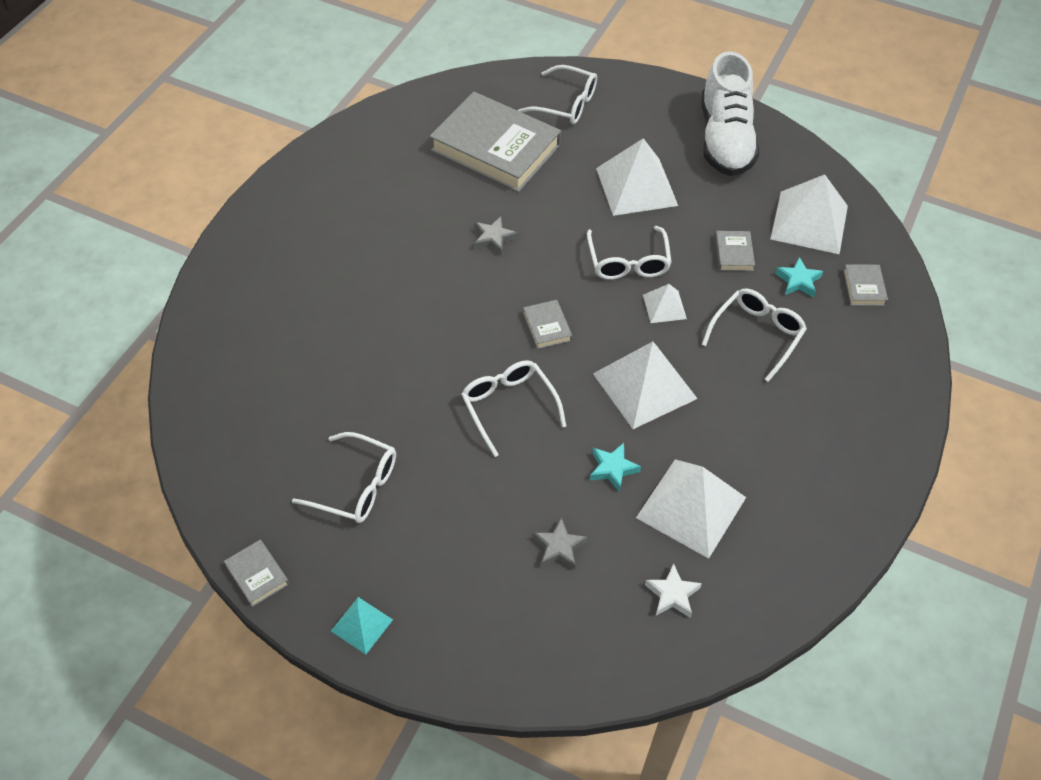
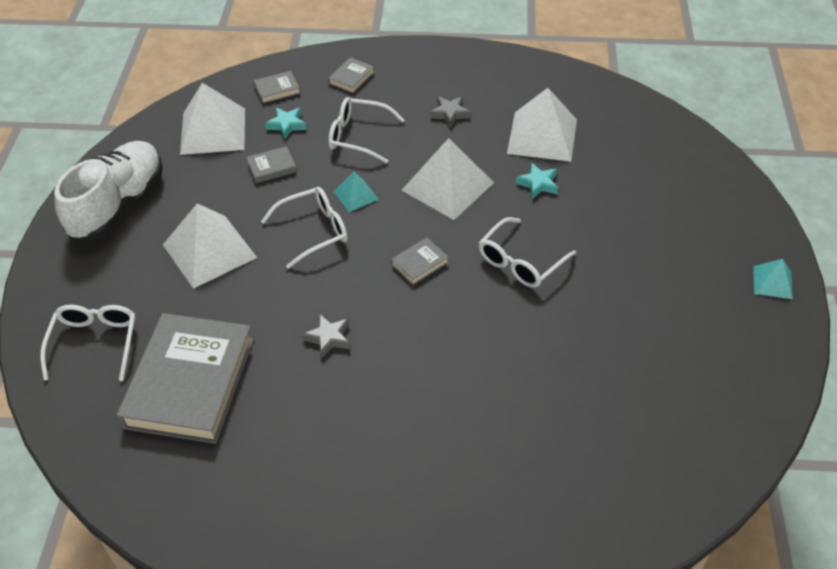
camera: 110 degrees left, 5 degrees down
(257, 575) = (790, 367): grey book -> grey book (351, 78)
(356, 486) = (665, 334): white glasses -> none
(559, 547) = (625, 194): grey star -> grey star (450, 114)
(664, 306) = (355, 195): white pyramid -> turquoise pyramid
(672, 595) = (617, 129): white star -> none
(725, 140) = (118, 204): white shoe -> white shoe turned 45 degrees counterclockwise

